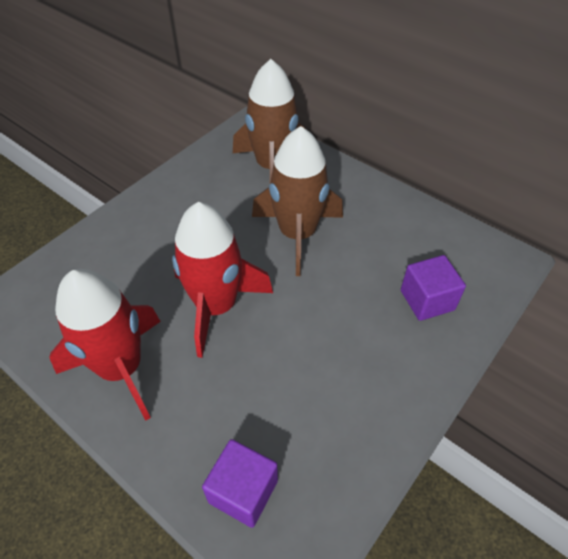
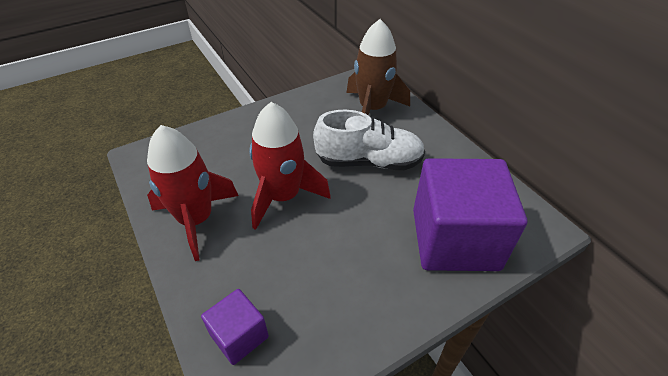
camera: 20 degrees right, 5 degrees down
(297, 234) = (369, 161): brown rocket -> white shoe
(427, 300) = (454, 239): purple cube -> purple cube, size x2.11

